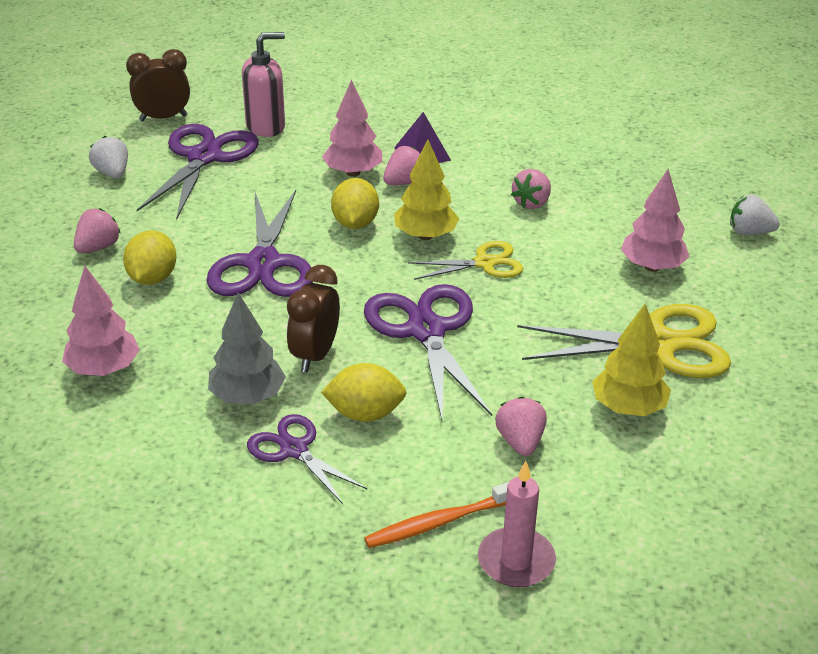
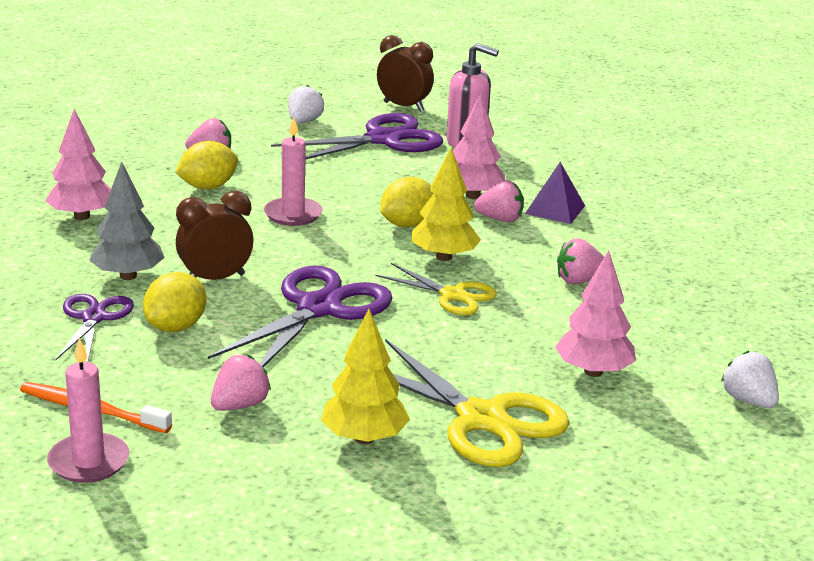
camera: 45 degrees right, 10 degrees down
(263, 264) = (293, 214): purple scissors -> pink candle
(365, 414) = (176, 327): yellow lemon -> yellow lemon turned 75 degrees clockwise

